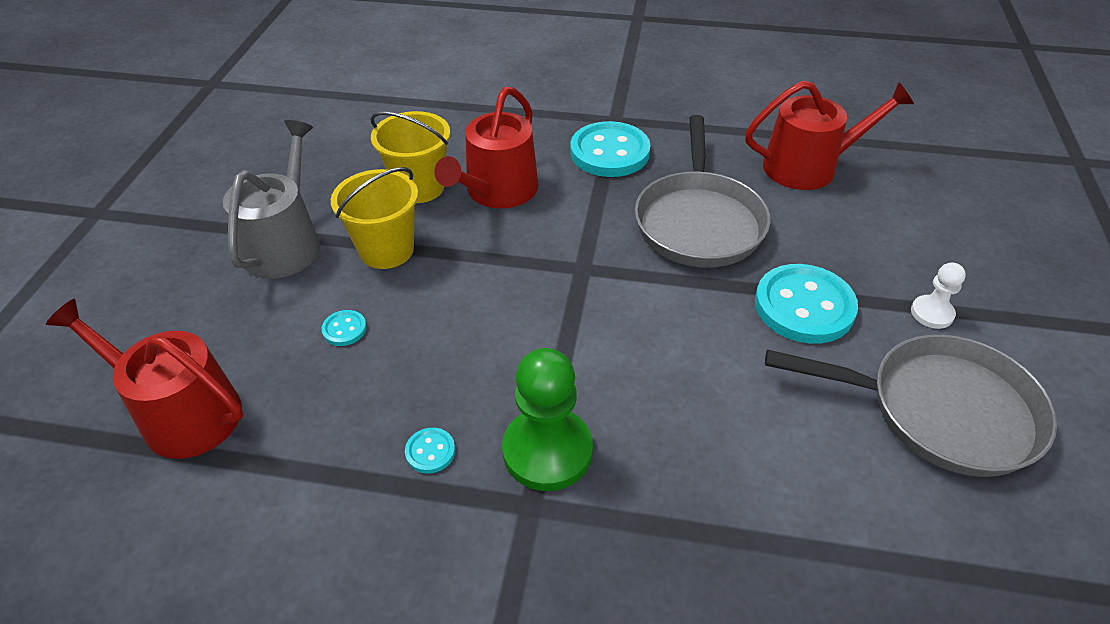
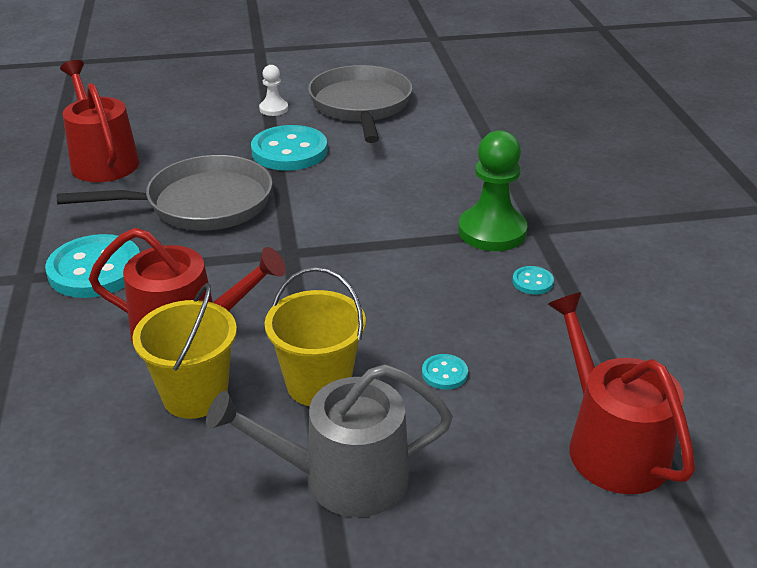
camera: 110 degrees left, 10 degrees down
(181, 413) = (610, 444): red watering can -> red watering can turned 150 degrees clockwise

